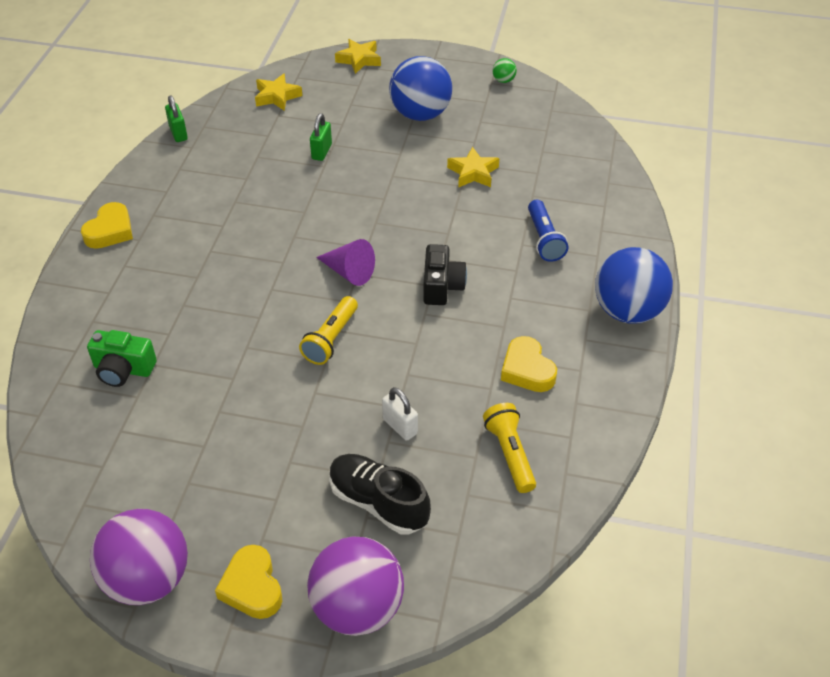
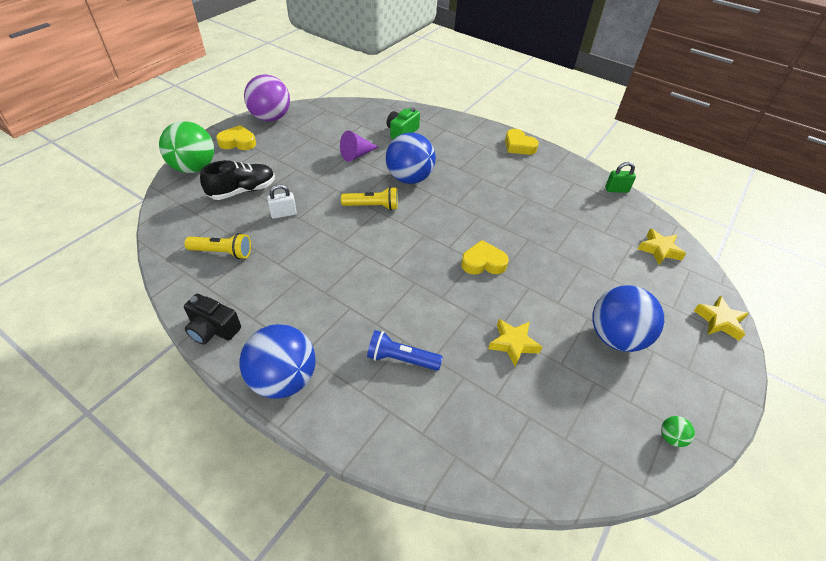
camera: 110 degrees right, 0 degrees up
(247, 321) = (409, 178): none -> blue ball
(321, 151) = (574, 255): green padlock -> none
(331, 339) = (372, 206): yellow flashlight -> yellow flashlight turned 135 degrees clockwise
(349, 272) = (428, 231): purple cone -> purple cone (357, 155)
(357, 608) = (194, 168): purple ball -> green ball
(442, 286) = (385, 273): black camera -> black camera (213, 329)
(527, 370) = (277, 288): yellow heart -> yellow heart (483, 262)

